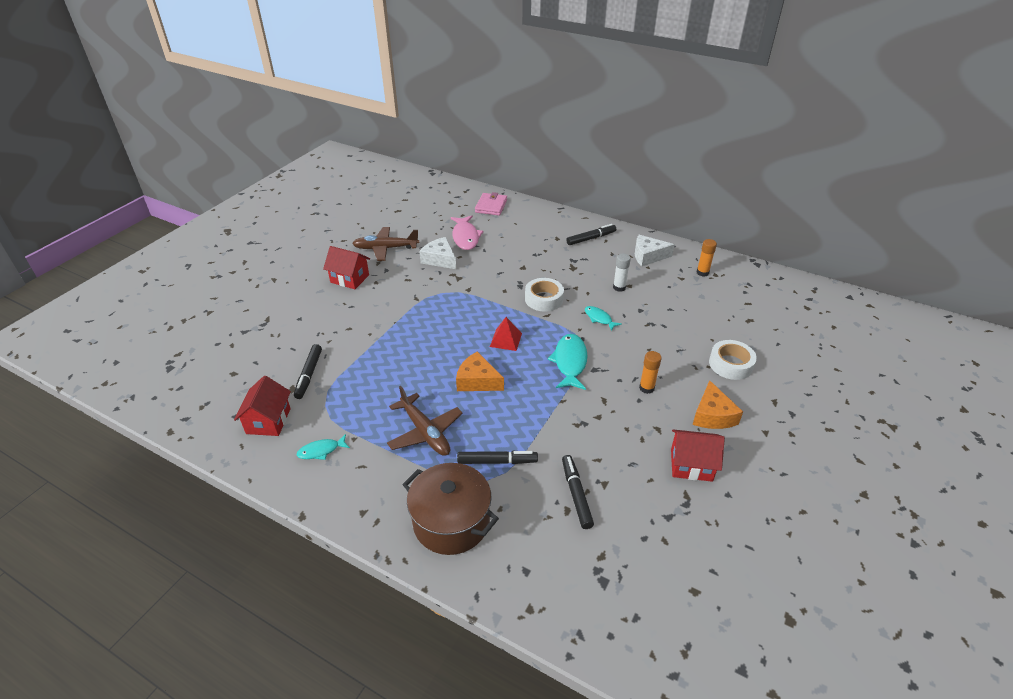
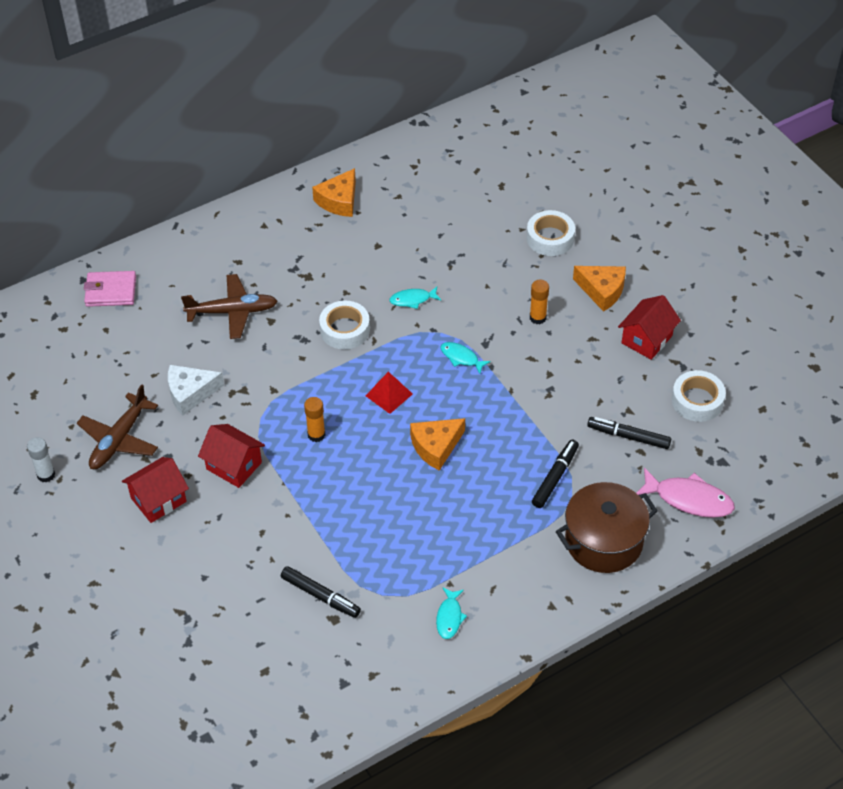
camera: 60 degrees left, 10 degrees up
(268, 421) = (372, 654): red house -> red house (234, 466)
(425, 432) = (480, 519): brown plane -> brown plane (232, 312)
(465, 237) = (162, 347): pink fish -> pink fish (689, 499)
(491, 206) = (111, 291): pink wallet -> pink wallet turned 45 degrees counterclockwise
(570, 362) = (461, 358): turquoise fish -> turquoise fish, size x0.57
(591, 238) = (264, 231): black marker -> none
(619, 287) = (374, 256): white glue stick -> white glue stick (46, 475)
(648, 256) = (339, 201): white cheese -> orange cheese
(657, 530) = (697, 401): none -> white tape
(702, 272) = (403, 174): orange glue stick -> orange glue stick (316, 435)

